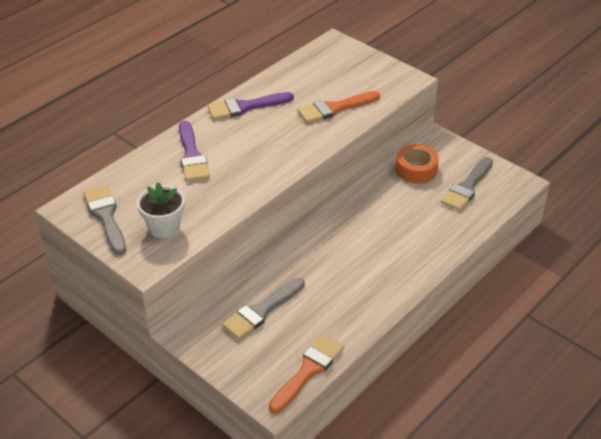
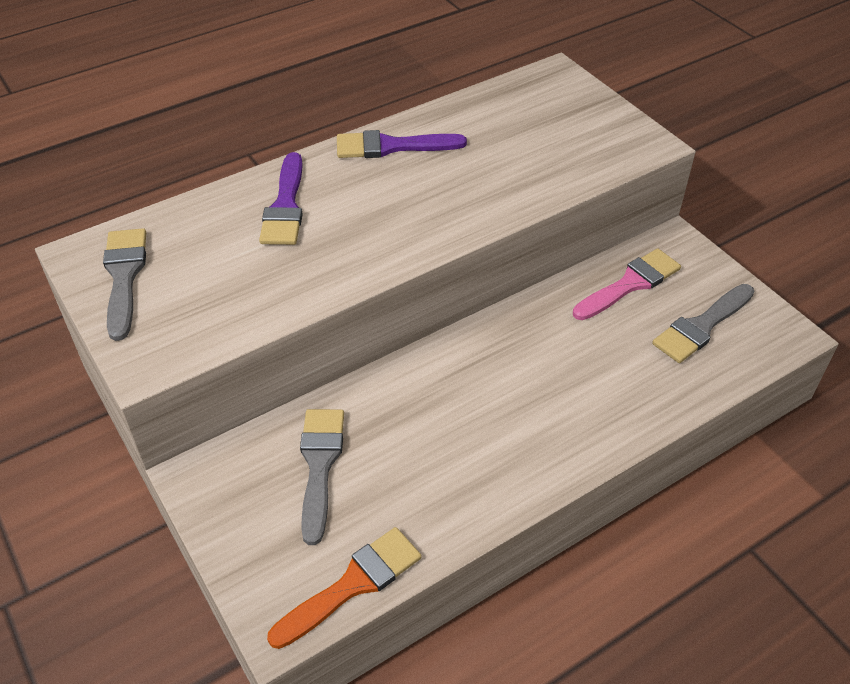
camera: 15 degrees right, 5 degrees up
(164, 227) = (198, 309): white flower pot -> none
(261, 311) = (320, 465): grey brush -> grey brush turned 120 degrees clockwise
(334, 108) = (521, 170): orange brush -> none
(416, 170) = (630, 284): orange tape -> pink brush

